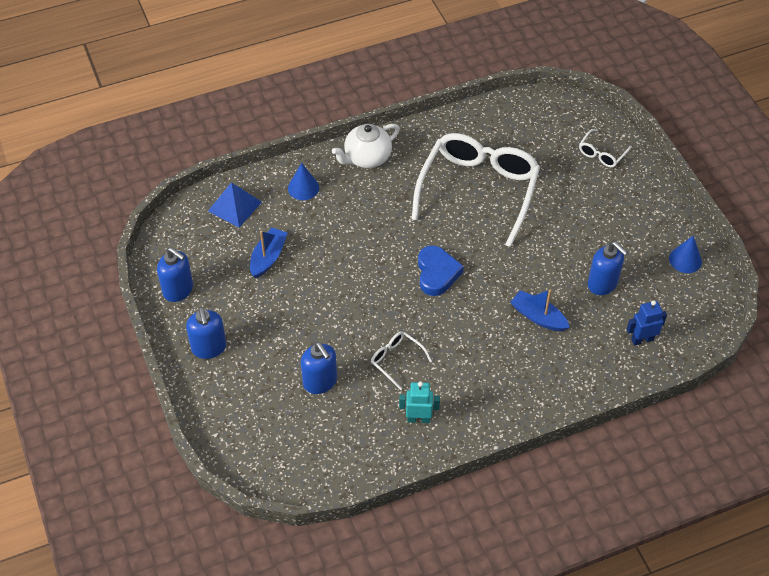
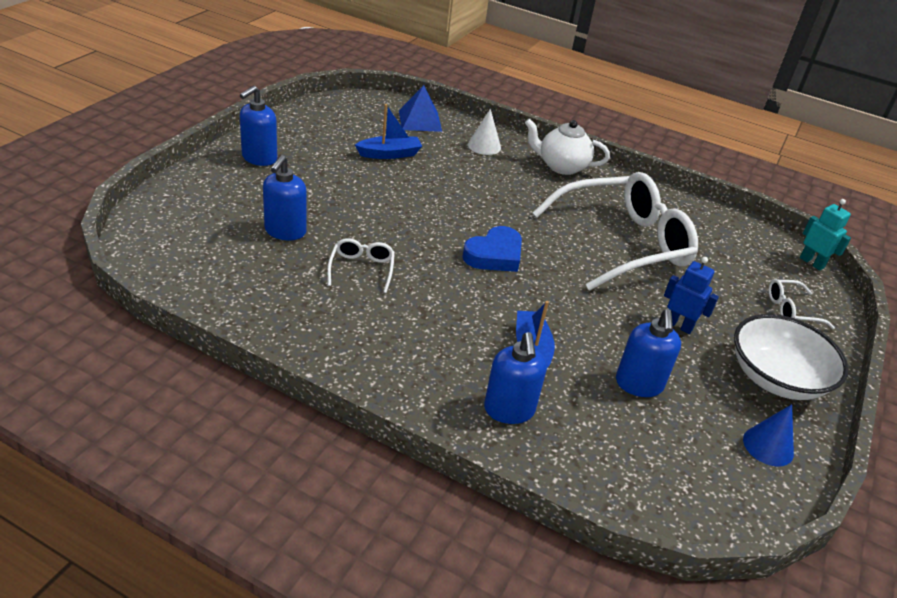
camera: 45 degrees right, 15 degrees down
(178, 290) = (303, 124): blue soap dispenser -> blue soap dispenser (509, 410)
(303, 188) = (484, 146): blue cone -> white cone
(418, 419) = (304, 313): turquoise robot -> turquoise robot (812, 262)
(642, 339) = (610, 457): blue robot -> blue robot (678, 325)
(645, 212) = (776, 378): none -> white bowl

